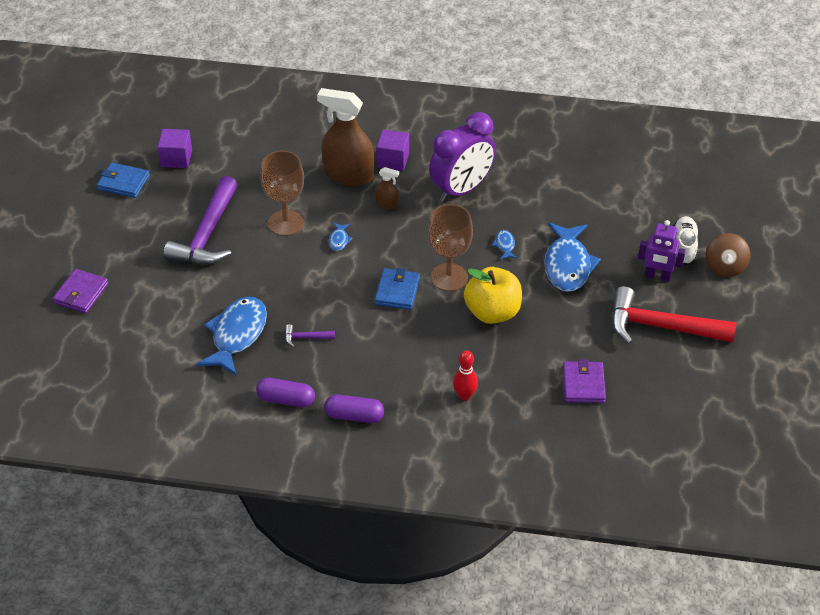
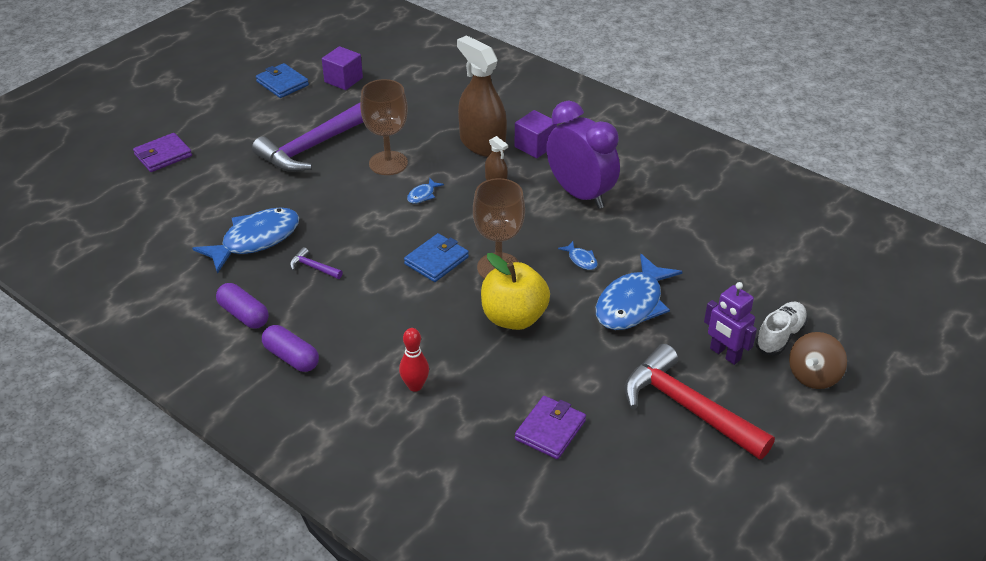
camera: 30 degrees right, 5 degrees down
(461, 189) = (580, 194): purple clock -> purple clock turned 120 degrees counterclockwise
(505, 245) = (581, 260): blue fish -> blue fish turned 120 degrees clockwise

